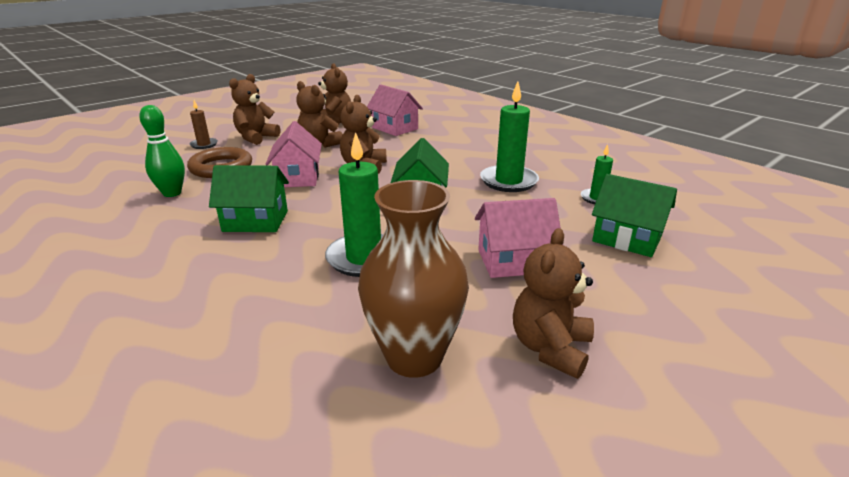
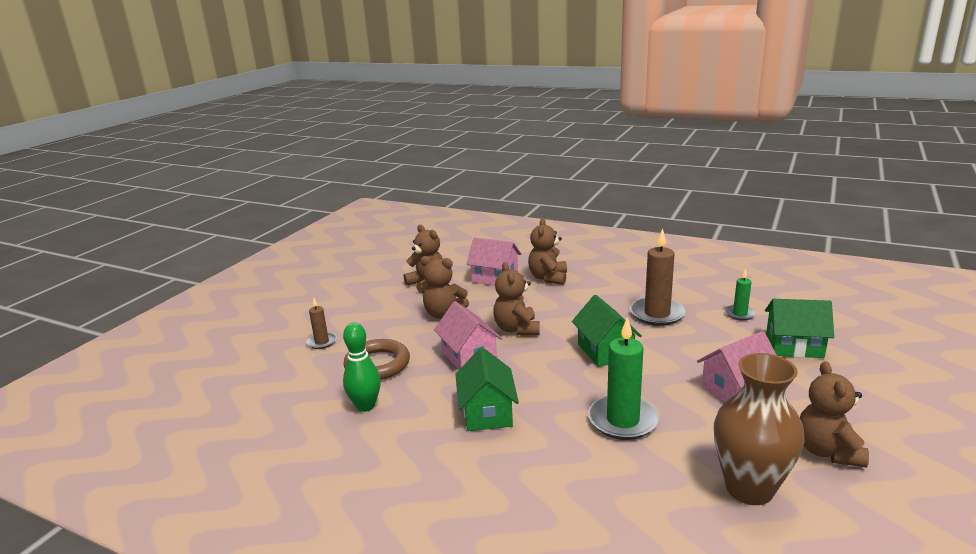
camera: 20 degrees left, 5 degrees down
(255, 221) = (487, 412): green house -> green house turned 75 degrees counterclockwise
(256, 138) = (368, 321): brown teddy bear -> brown teddy bear (548, 278)
(508, 181) = (657, 314): green candle -> brown candle

